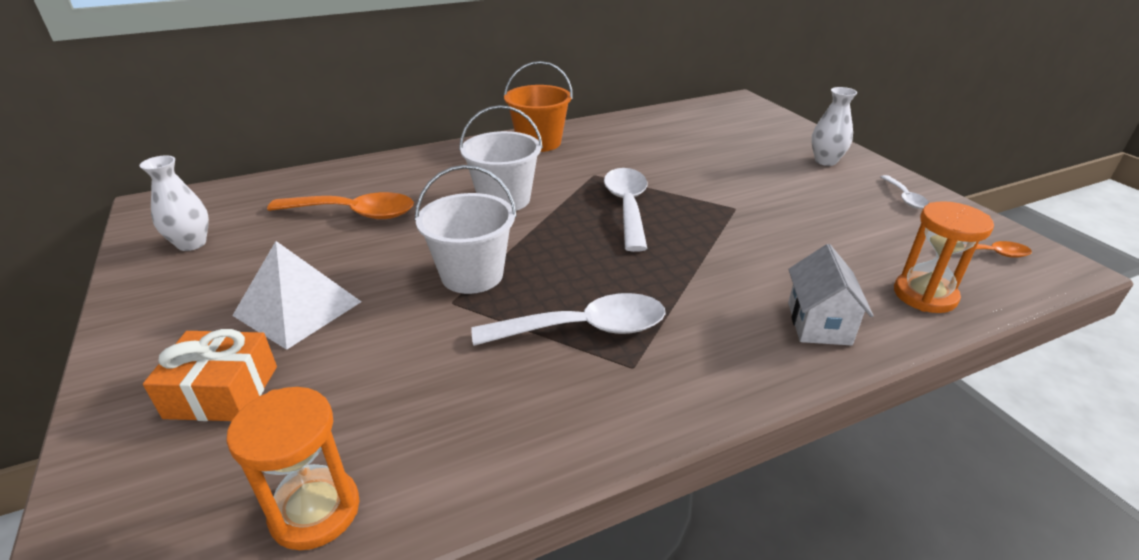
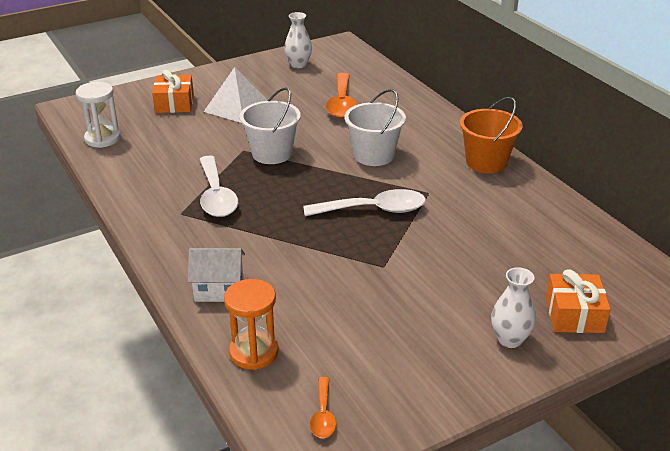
camera: 85 degrees right, 0 degrees up
(315, 511) = (102, 138): orange hourglass -> white hourglass
(781, 135) = (574, 314): none -> orange gift
(904, 198) = (431, 383): white spoon -> none

